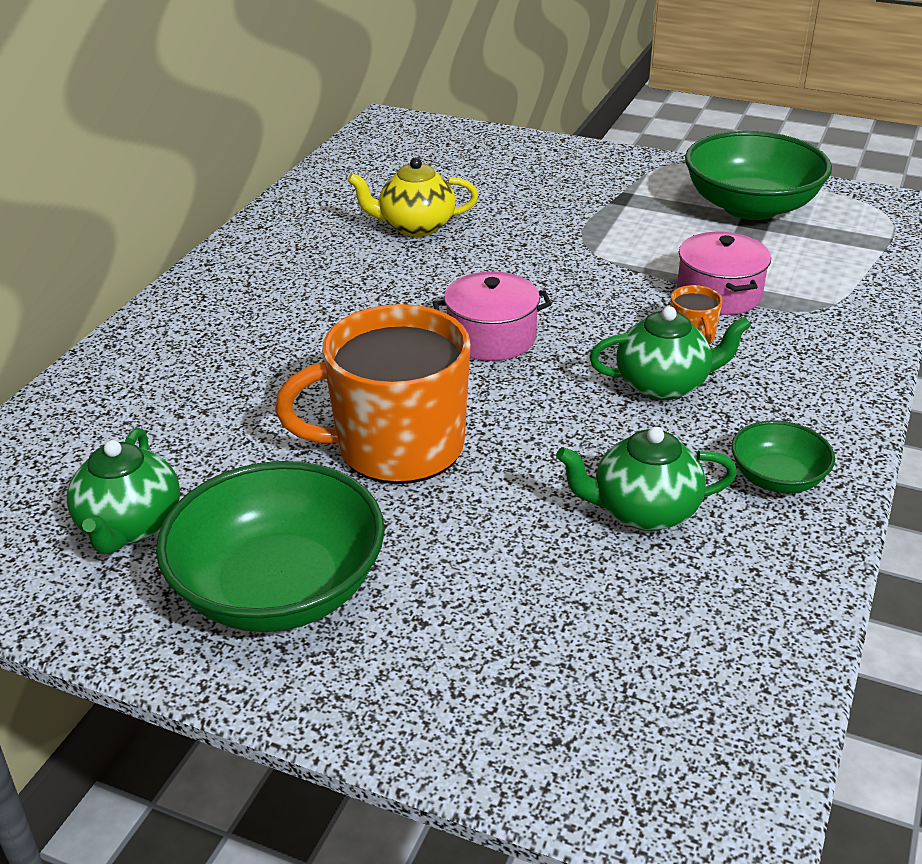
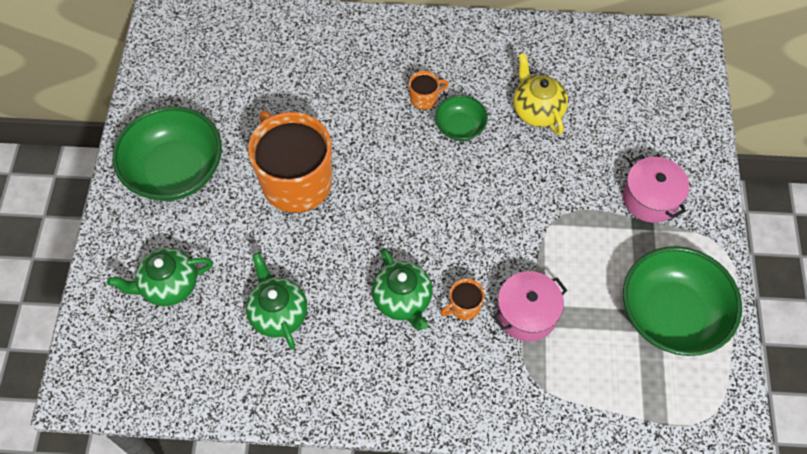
camera: 70 degrees right, 25 degrees up
(130, 526) = (200, 94): green teapot -> green teapot (169, 286)
(330, 302) = (424, 98): none -> orange mug
(491, 337) = (419, 194): pink pot -> pink pot (650, 198)
(777, 478) = (329, 378): green bowl -> green bowl (460, 127)

